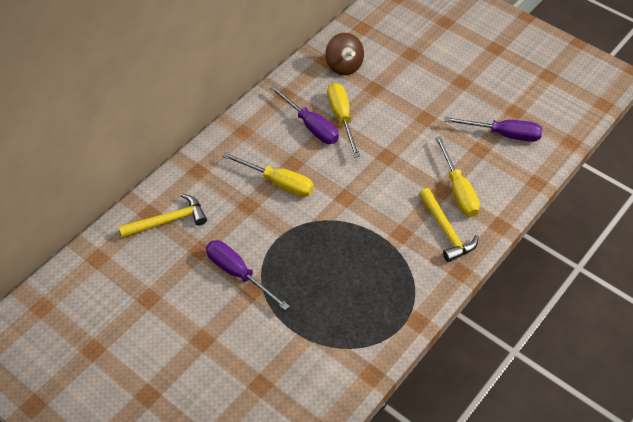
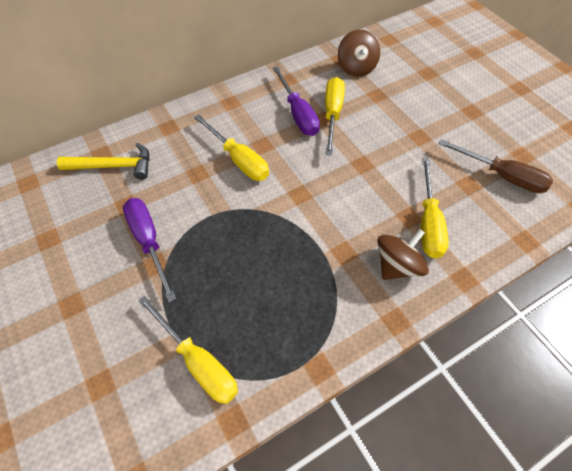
camera: 20 degrees right, 5 degrees up
(326, 346) = (198, 362): none -> yellow screwdriver
(446, 231) = (397, 265): yellow hammer -> brown spinning top
(503, 134) = (502, 176): purple screwdriver -> brown screwdriver

